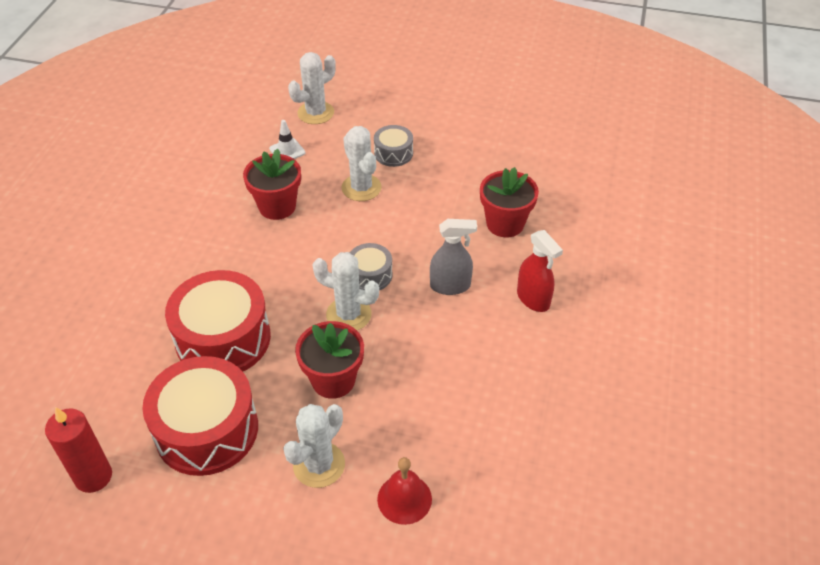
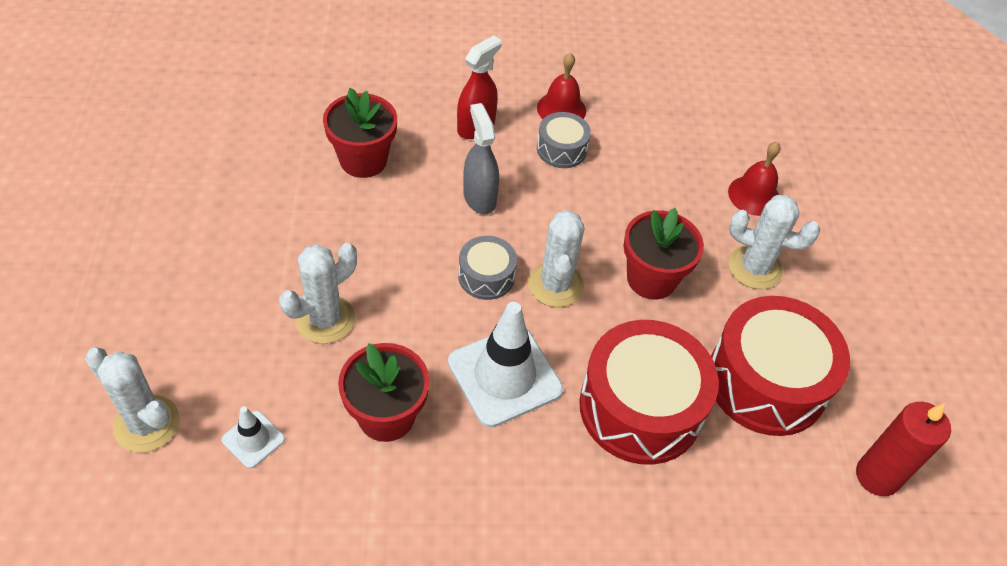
camera: 110 degrees left, 5 degrees up
(281, 268) = (504, 376): none -> white traffic cone
(393, 153) = (242, 295): grey drum -> grey drum (561, 149)
(549, 366) = (561, 109): none -> red bell

